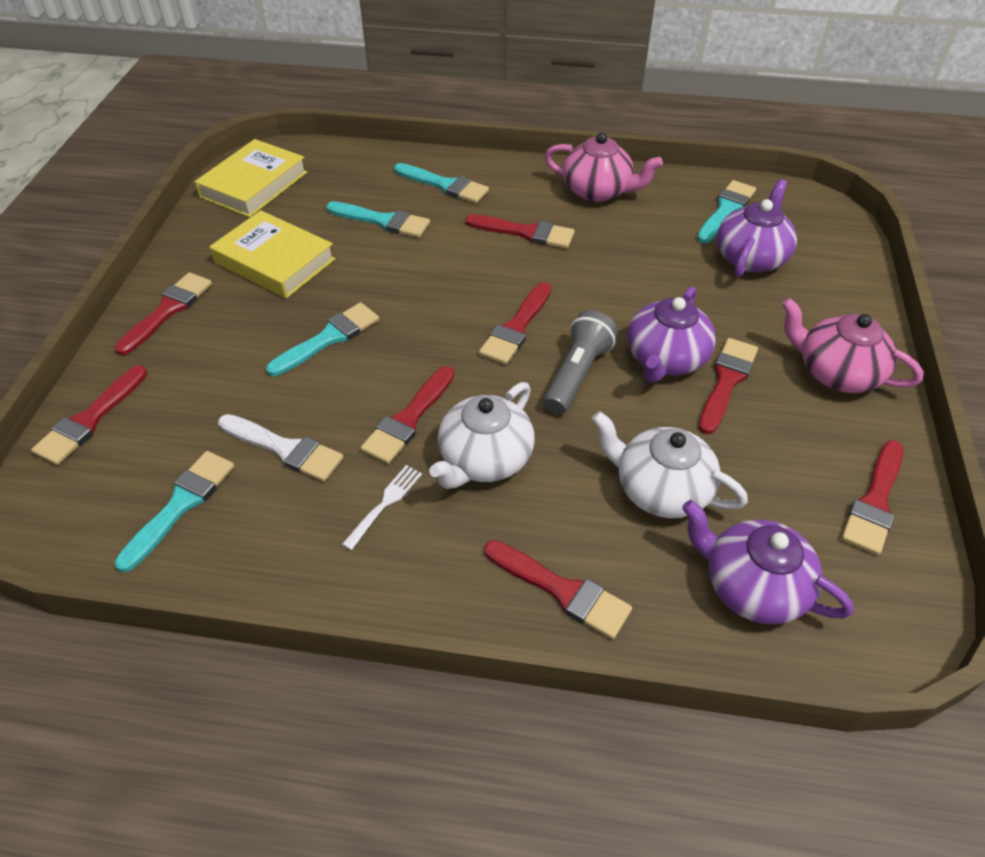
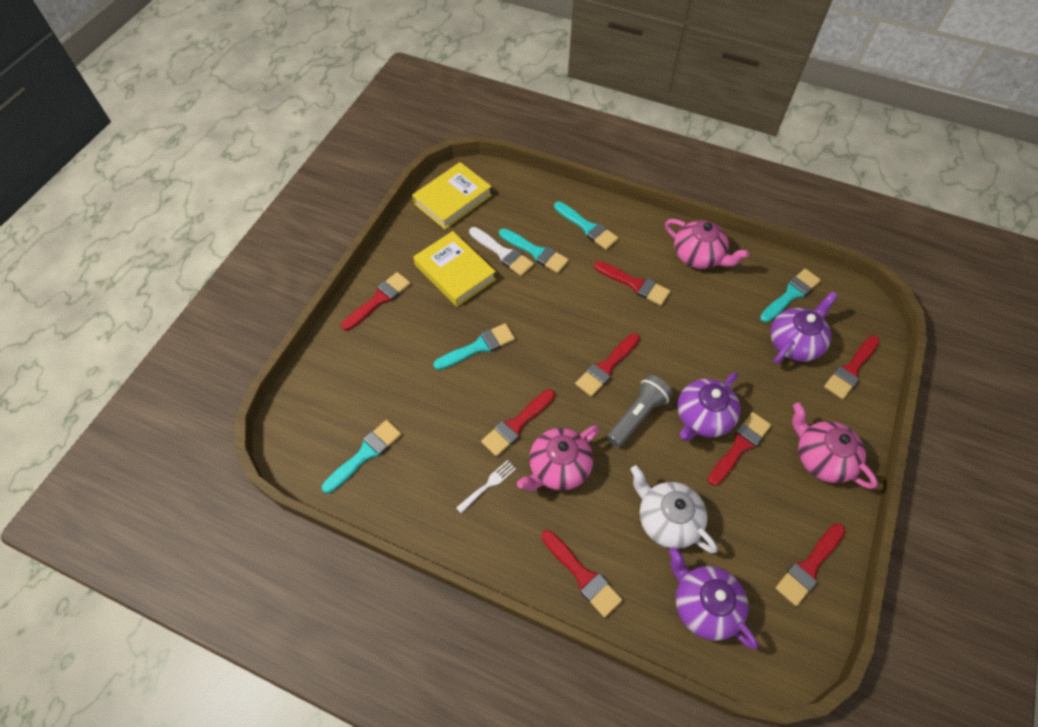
camera: 15 degrees right, 10 degrees up
(90, 419) = (320, 376): red brush -> red brush (851, 369)
(285, 449) = (434, 428): white brush -> white brush (502, 253)
(484, 459) = (558, 467): white teapot -> pink teapot

